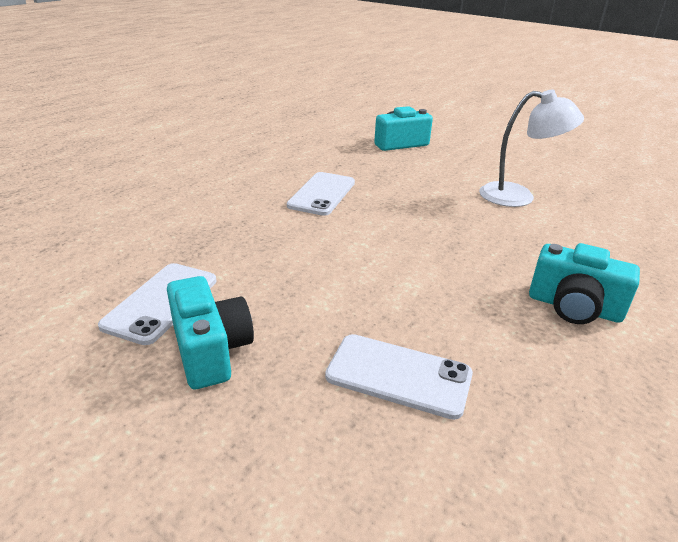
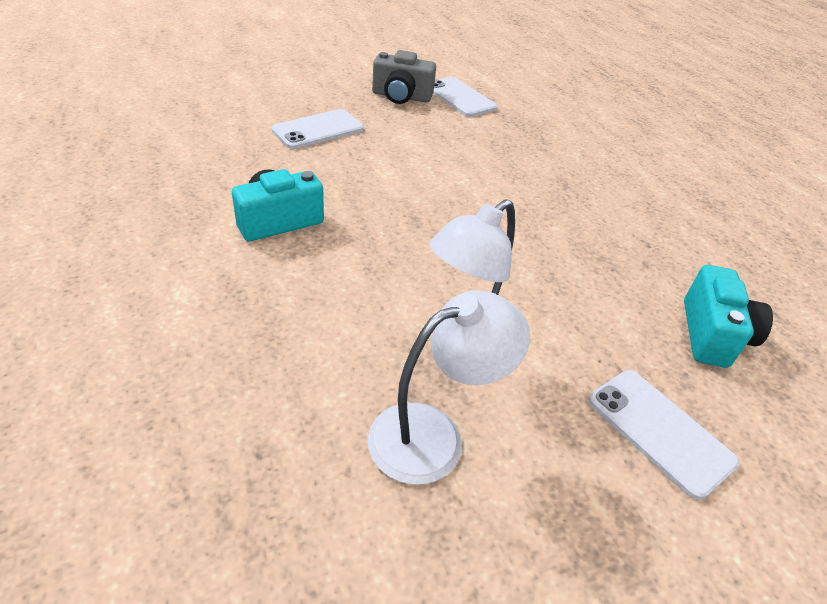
camera: 120 degrees right, 10 degrees up
(211, 350) = (401, 97): turquoise camera -> grey camera
(322, 194) = (572, 202): white phone -> white phone (659, 431)
(591, 188) = (433, 435): none -> white lamp

